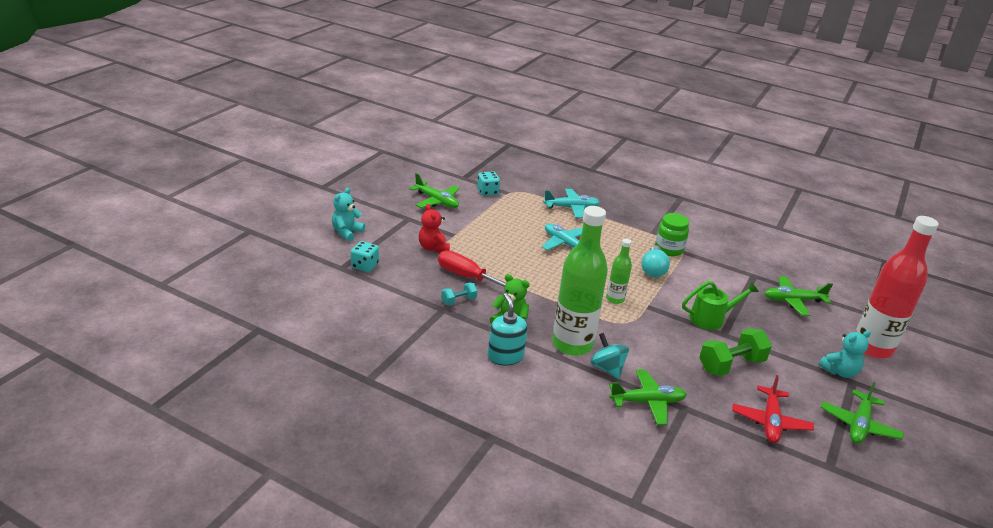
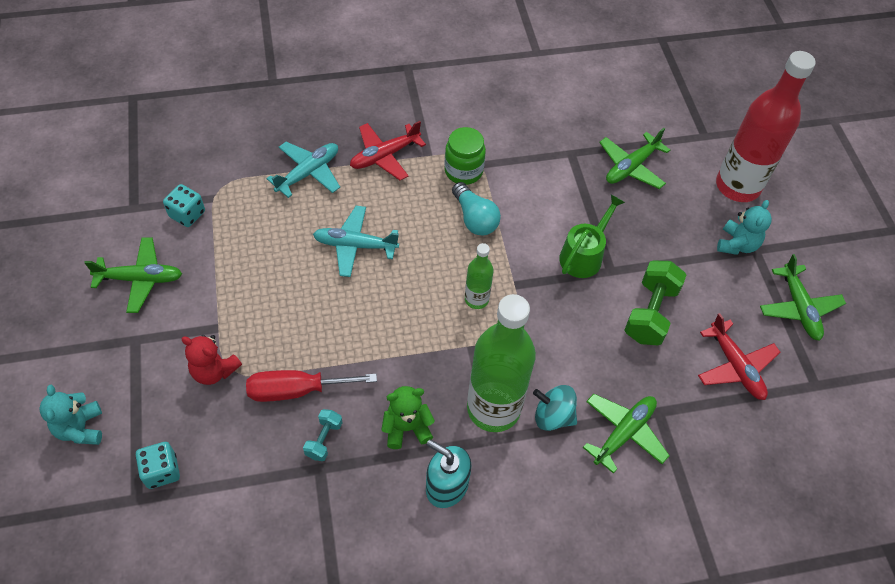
camera: 40 degrees left, 25 degrees up
(625, 222) = (384, 156): none -> red plane

